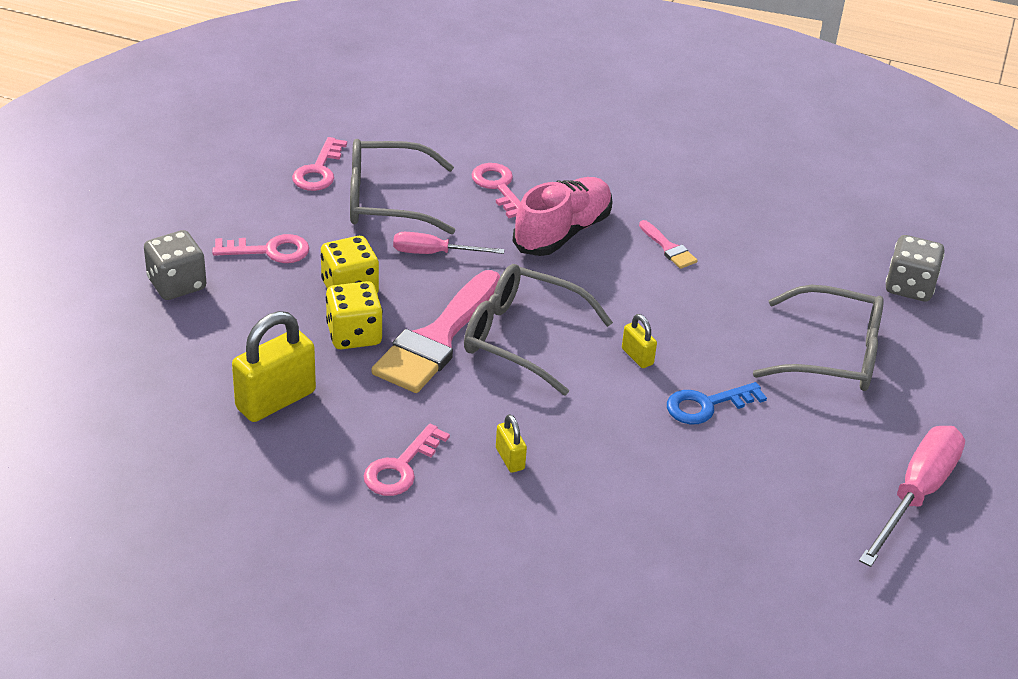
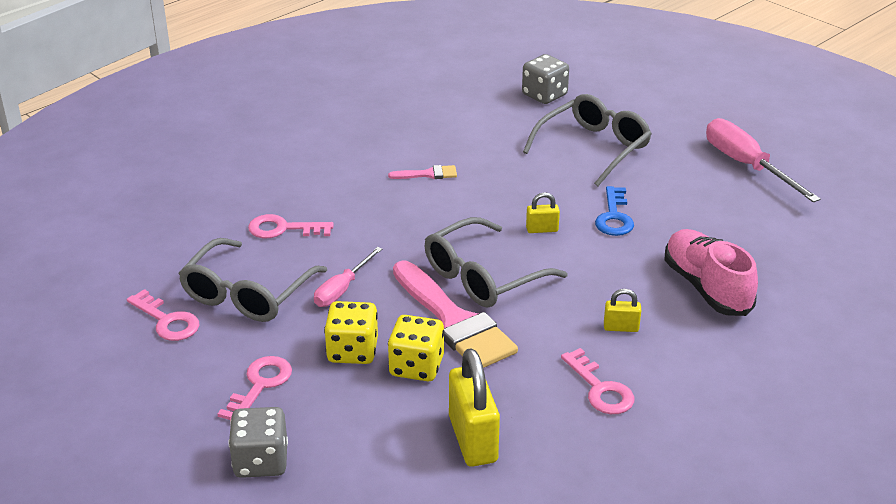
camera: 60 degrees left, 5 degrees down
(562, 232) = (369, 216): pink shoe -> pink shoe (706, 287)

